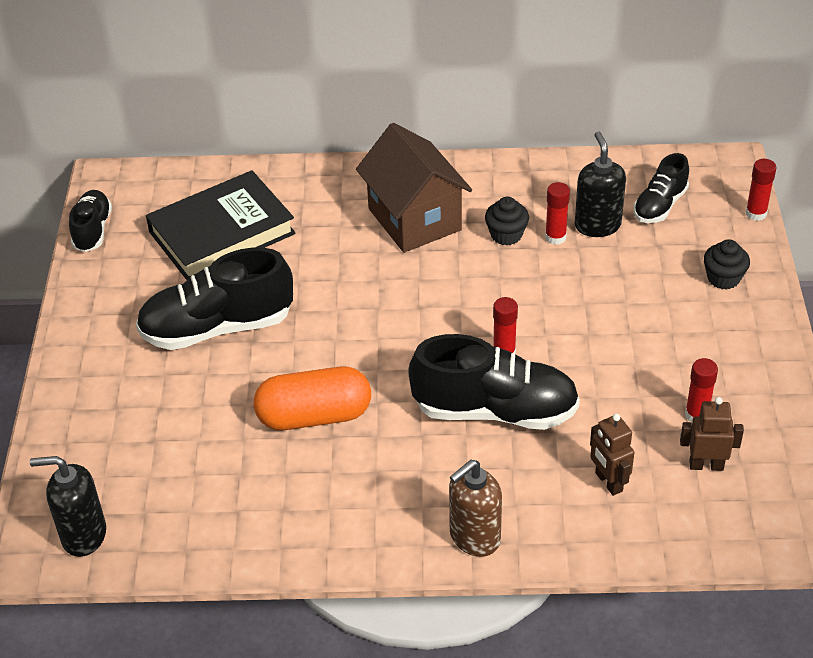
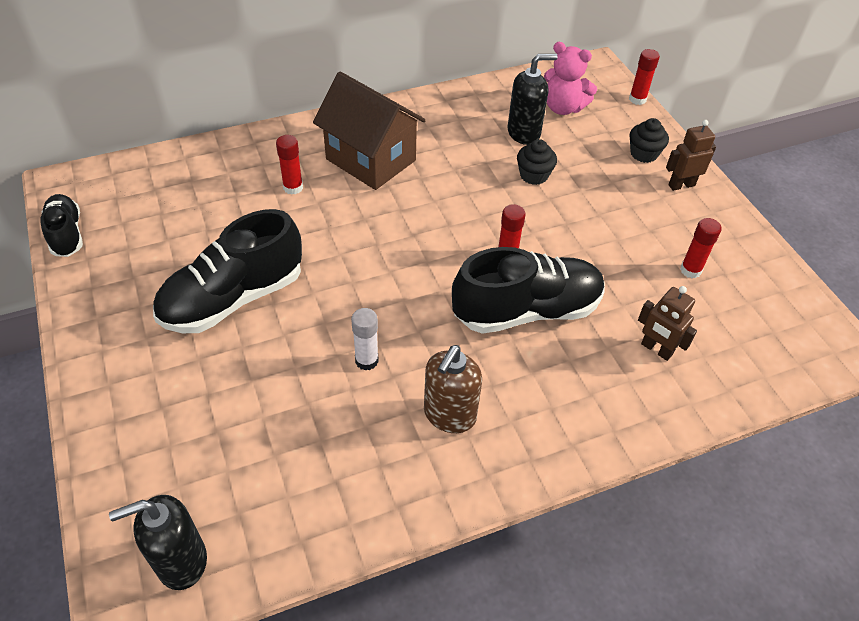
camera: 25 degrees left, 5 degrees up
(222, 233) = (199, 209): black book -> none
(314, 416) = (366, 360): orange capsule -> white glue stick
(474, 537) = (573, 437): brown soap dispenser -> brown soap dispenser (449, 415)
(506, 235) = (455, 156): black cupcake -> black cupcake (534, 175)
(555, 237) = (496, 149): red glue stick -> red glue stick (293, 187)
(597, 225) = (524, 133): black soap dispenser -> black soap dispenser turned 105 degrees clockwise
(660, 205) = (563, 108): black shoe -> pink teddy bear
(706, 465) = (723, 311): brown robot -> brown robot (681, 185)

